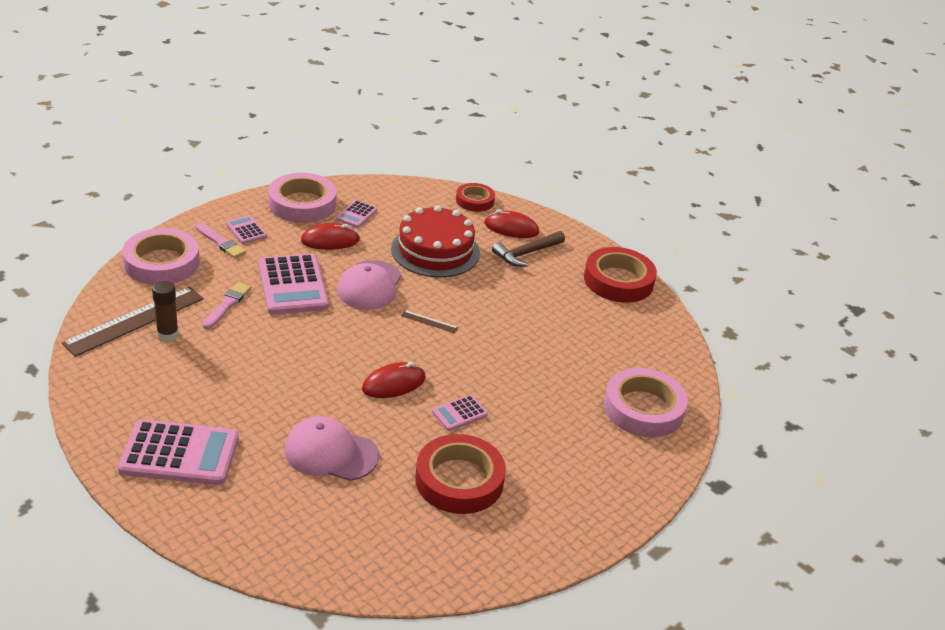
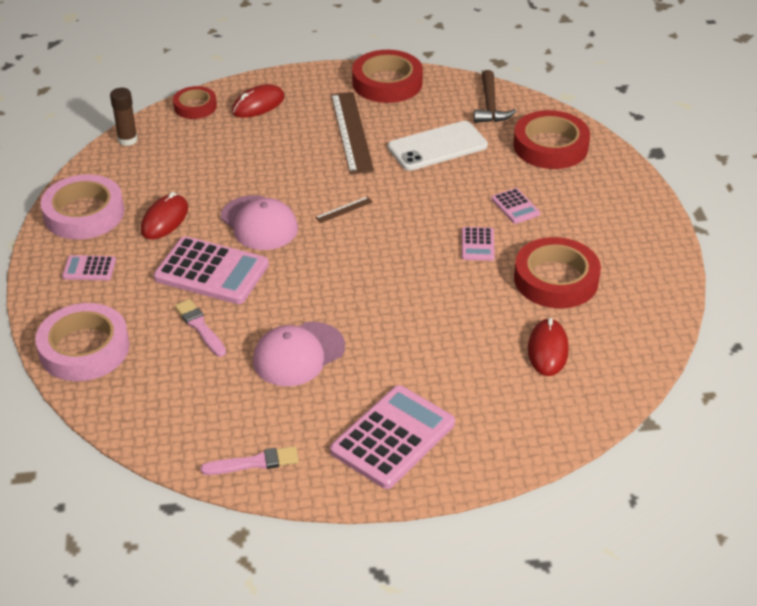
camera: 50 degrees left, 5 degrees up
(134, 320) = (164, 402): brown ruler -> brown ruler (351, 132)
(168, 334) = (208, 385): brown glue stick -> brown glue stick (127, 140)
(220, 242) = (90, 294): pink brush -> pink brush (254, 463)
(331, 453) = (467, 340): pink cap -> pink cap (298, 354)
(356, 214) = (140, 186): pink calculator -> pink calculator (515, 206)
(393, 384) = (409, 266): red mouse -> red mouse (547, 350)
(435, 251) = (246, 162): red cake -> none
(526, 253) = (302, 113): brown hammer -> brown hammer (490, 106)
(565, 341) = (437, 146): none -> white phone
(643, 408) = (550, 146): pink tape -> red tape

